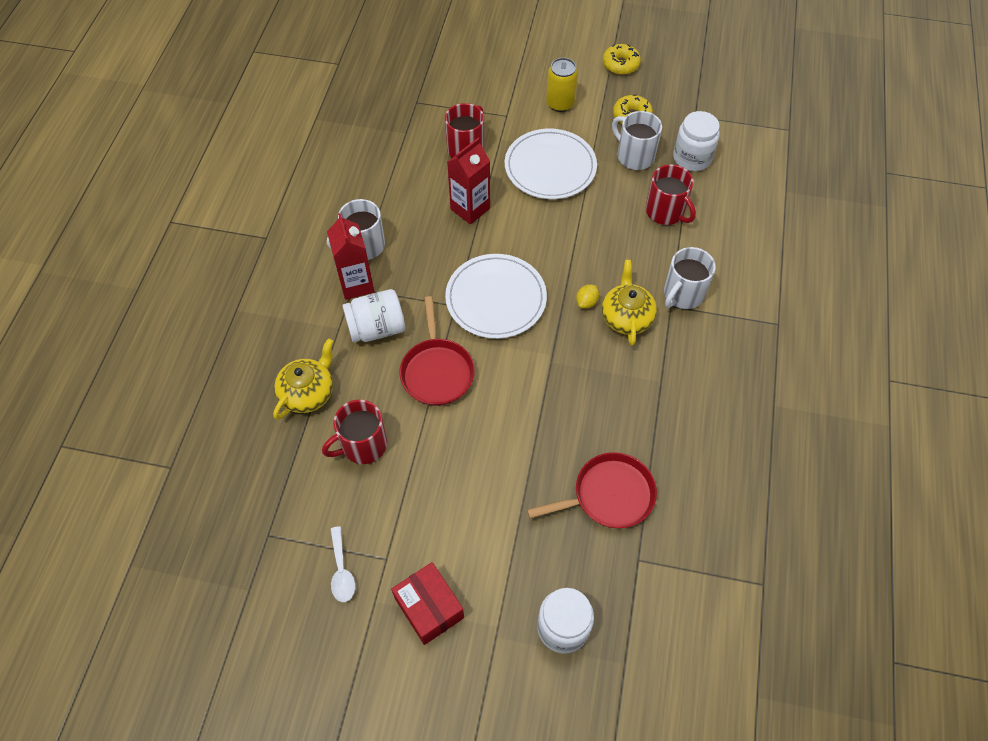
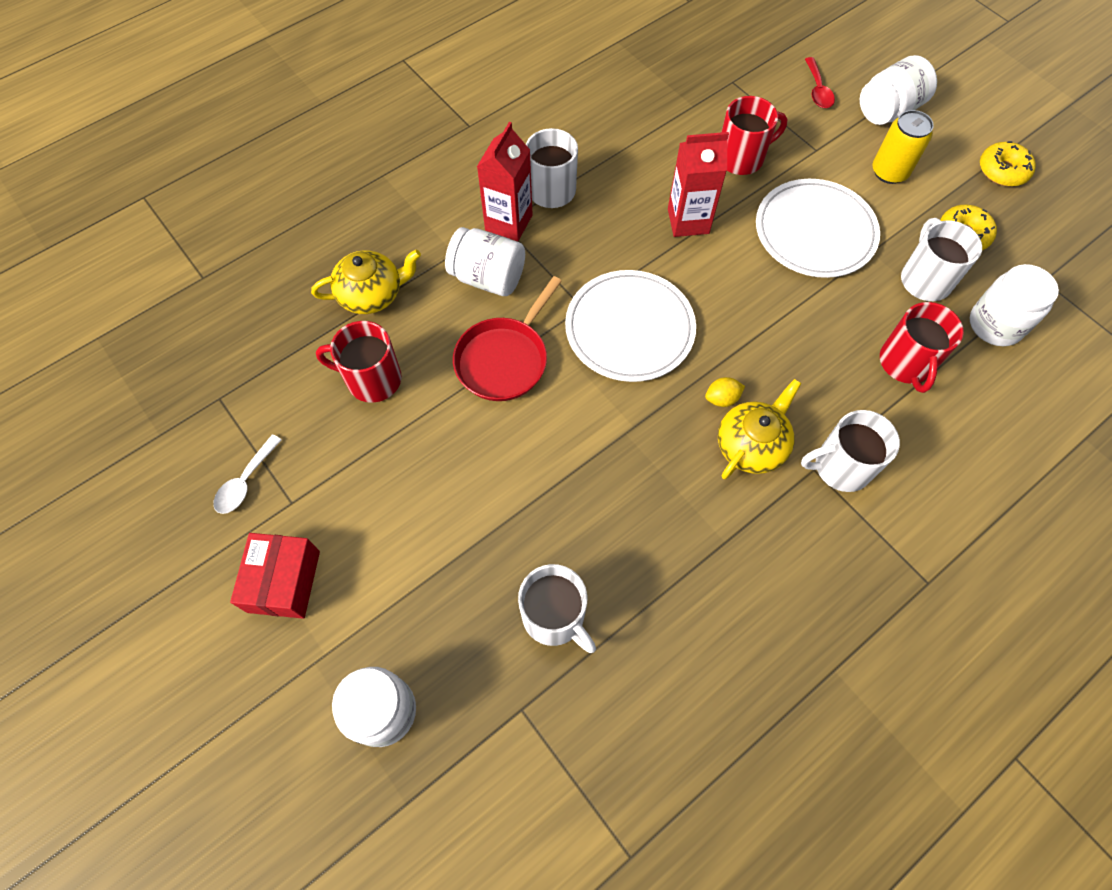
camera: 40 degrees right, 5 degrees up
(473, 77) = (817, 90): none -> red spoon
(526, 65) = (888, 110): none -> white jar
(609, 495) = (555, 617): red pan -> white mug

